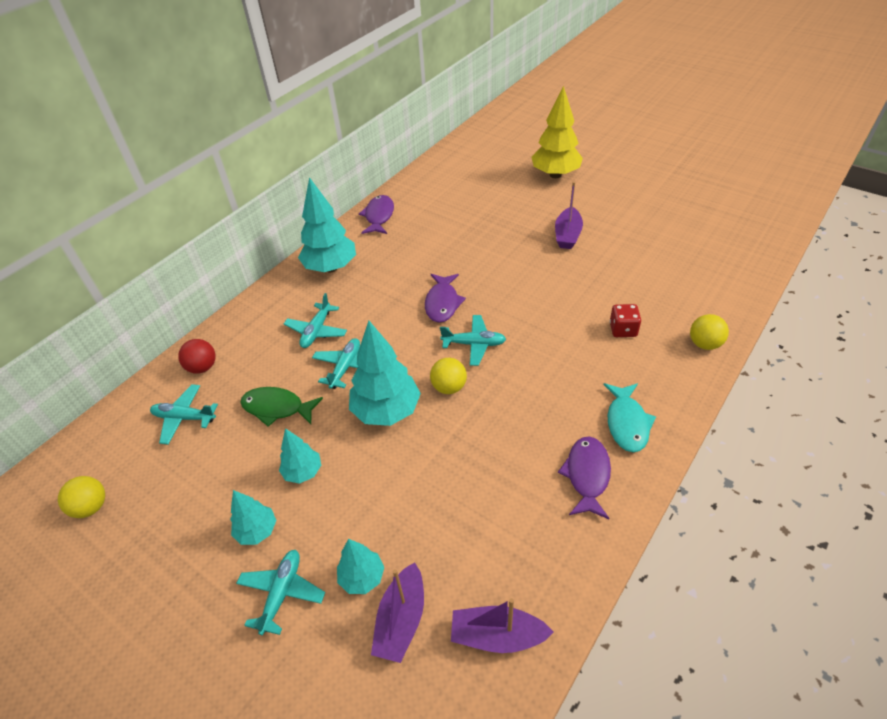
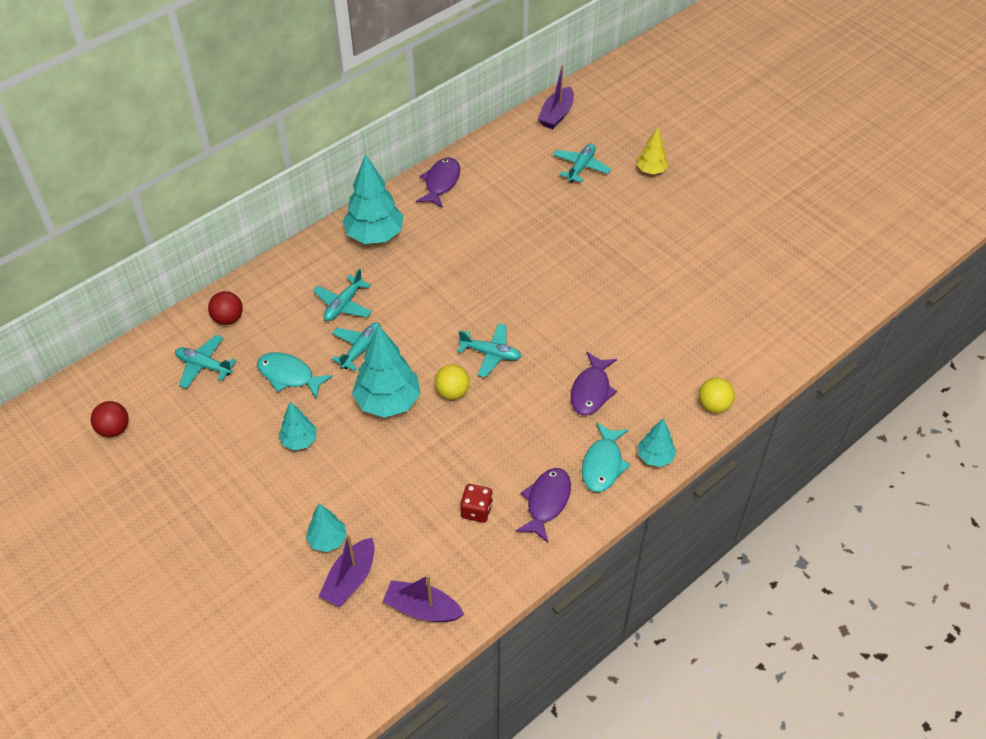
camera: 10 degrees right, 5 degrees up
(91, 507) = (114, 429): yellow ball -> red ball
(257, 531) = (250, 482): turquoise tree -> turquoise tree (655, 457)
(277, 408) = (289, 375): green fish -> turquoise fish
(282, 593) = (260, 537): turquoise plane -> turquoise plane (581, 167)
(442, 303) = (475, 302): purple fish -> purple fish (591, 390)
(555, 174) = (651, 170): yellow tree -> yellow tree, size x0.55
(567, 235) = (632, 252): purple boat -> purple boat (556, 115)
(623, 330) = (641, 372): red dice -> red dice (476, 510)

